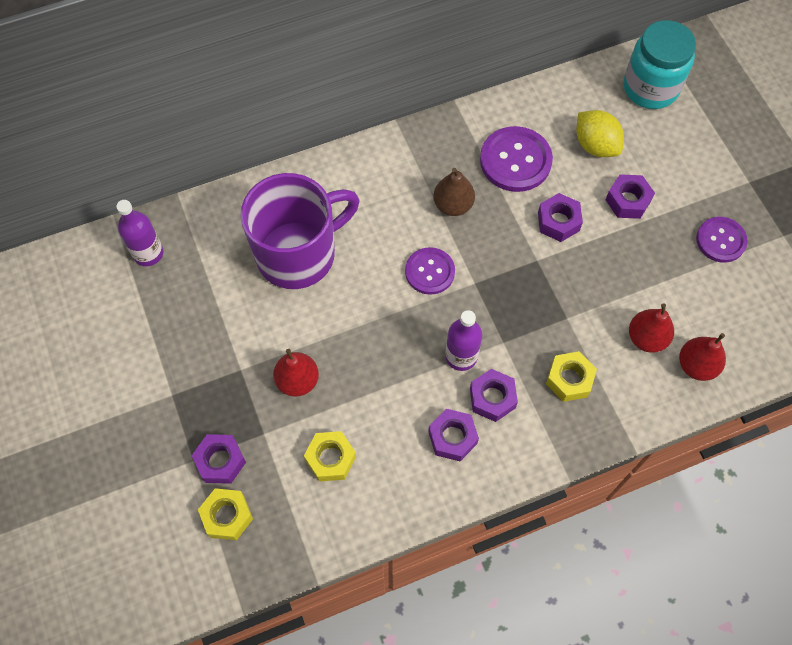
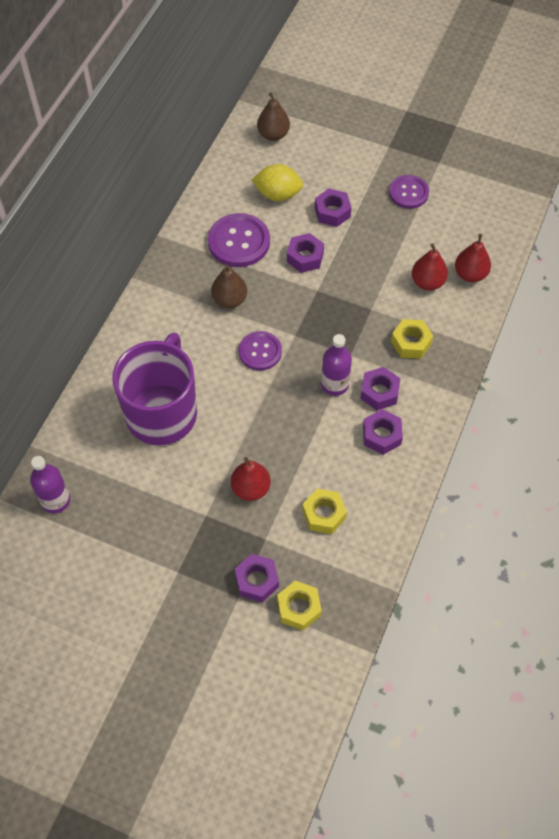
camera: 45 degrees left, 5 degrees down
(650, 88) = (273, 134): turquoise jar -> brown pear

